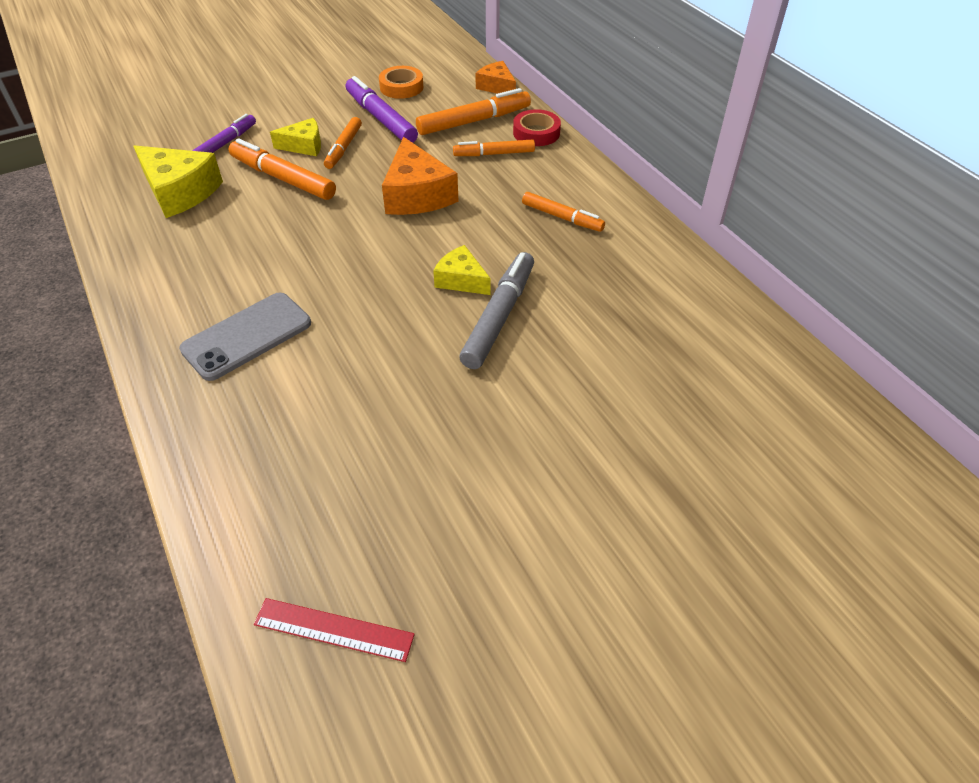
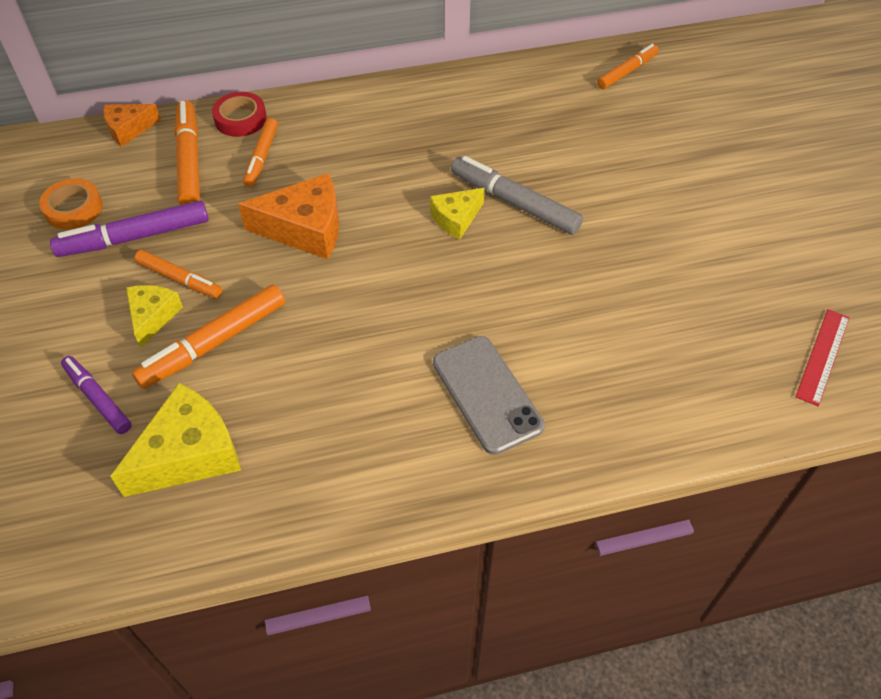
camera: 75 degrees left, 5 degrees up
(562, 217) = (391, 133): orange marker -> orange marker (627, 72)

